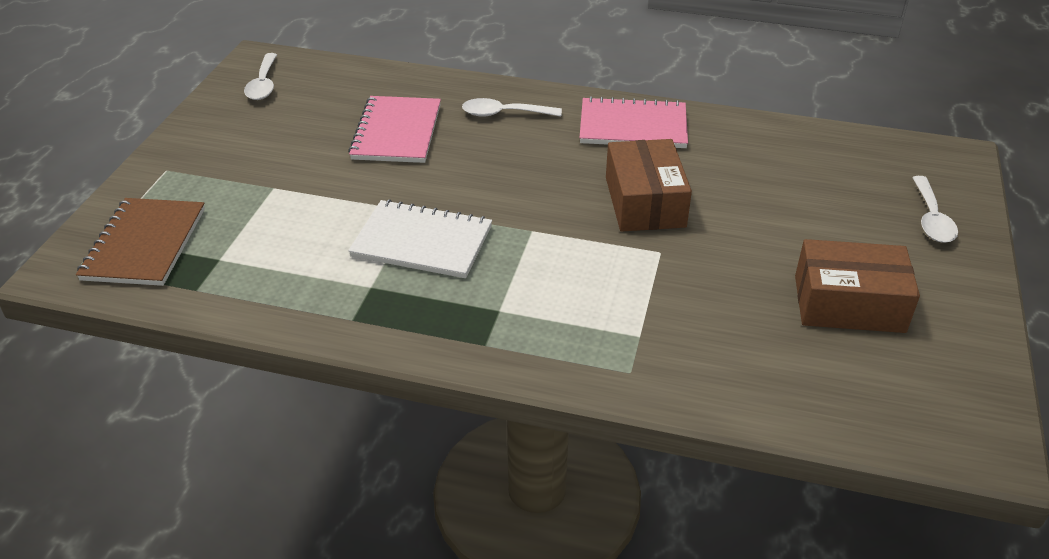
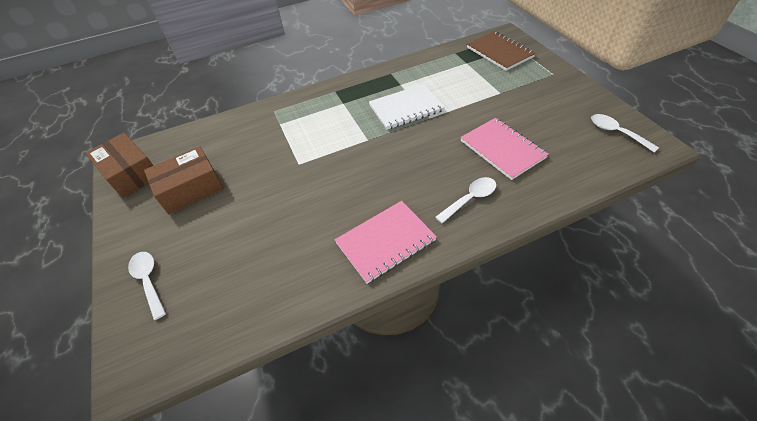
camera: 145 degrees right, 10 degrees up
(645, 202) = (328, 187): brown box -> brown box (130, 173)

